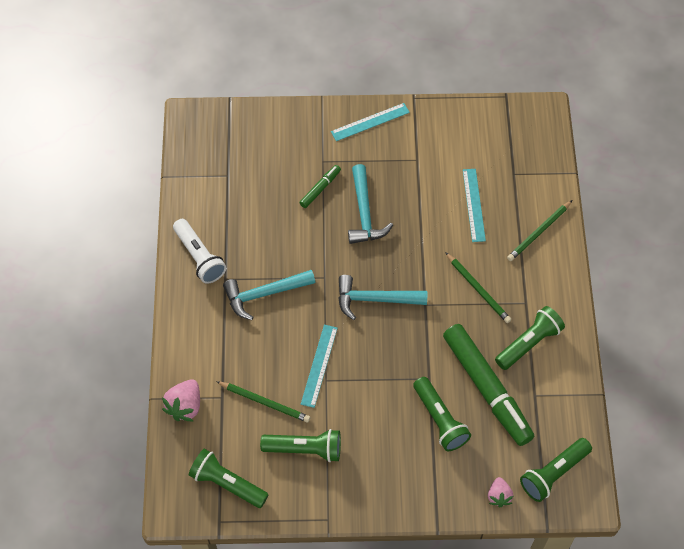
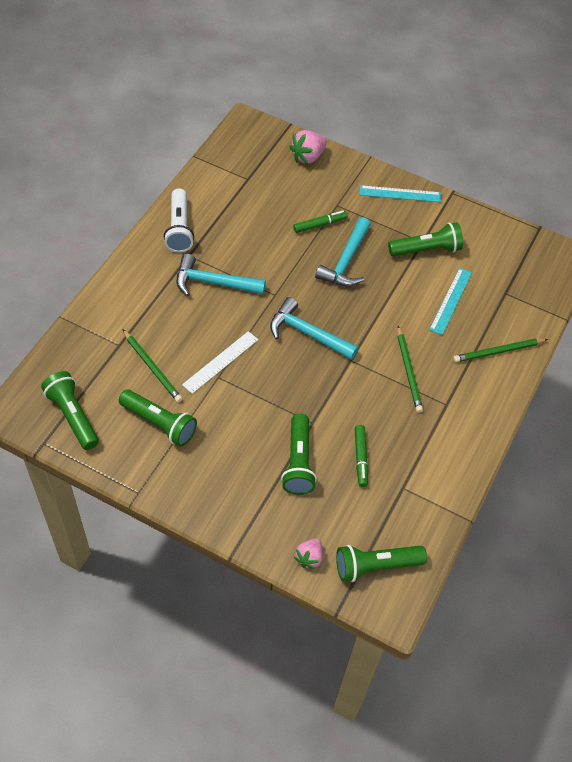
camera: 25 degrees right, 5 degrees down
(185, 406) = (83, 336): pink strawberry -> pink strawberry (308, 157)
(319, 365) = (220, 362): turquoise ruler -> white ruler
(486, 388) = (360, 458): green marker -> green marker, size x0.44
(529, 343) = (427, 440): green flashlight -> green flashlight (426, 250)

